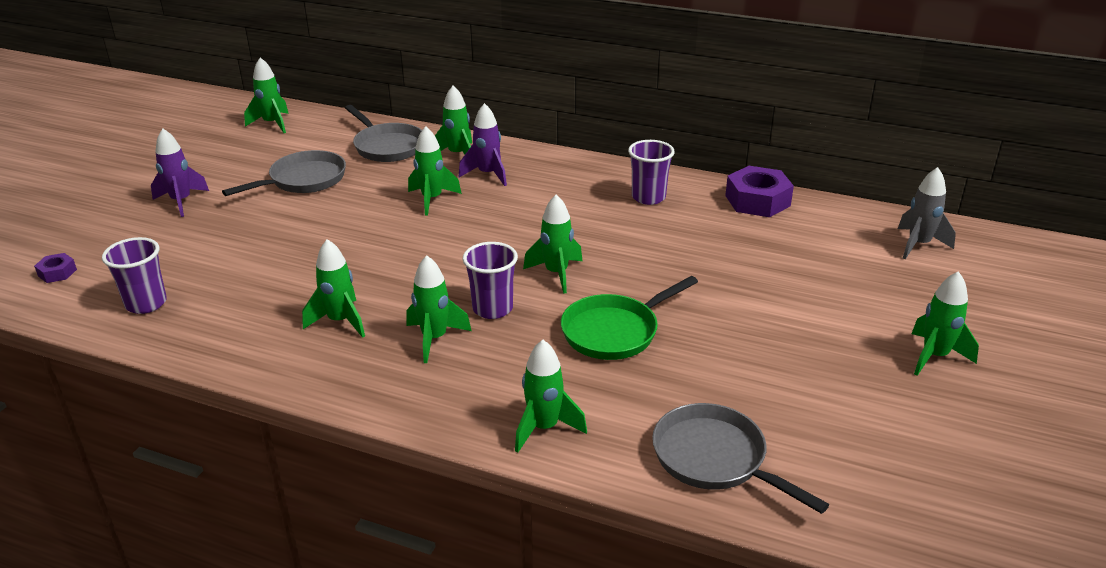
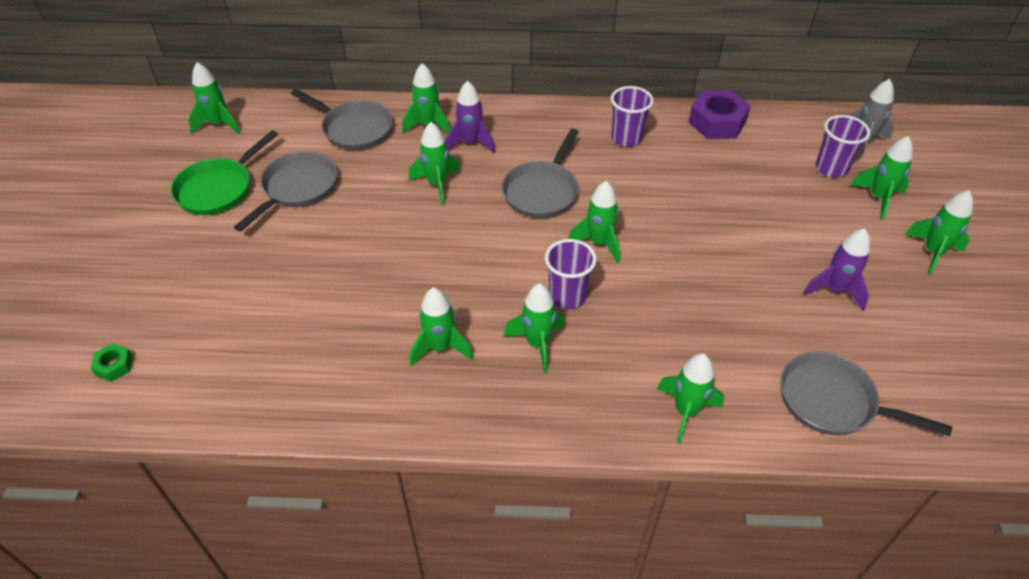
camera: 20 degrees left, 15 degrees up
(57, 273) = (114, 366): purple nut -> green nut
(146, 303) = (236, 378): purple cup -> purple cup (831, 168)
(181, 202) = (188, 244): purple rocket -> purple rocket (835, 290)
(530, 223) = (542, 191): none -> grey pan
(614, 331) = (683, 293): green pan -> green pan (218, 189)
(901, 297) = (878, 198): none -> green rocket

